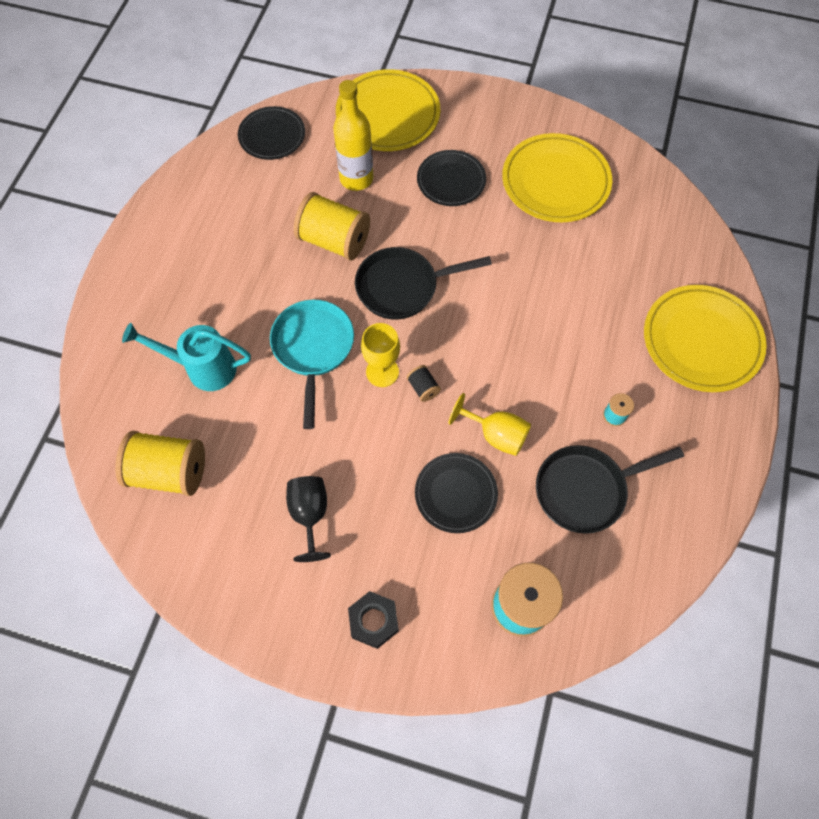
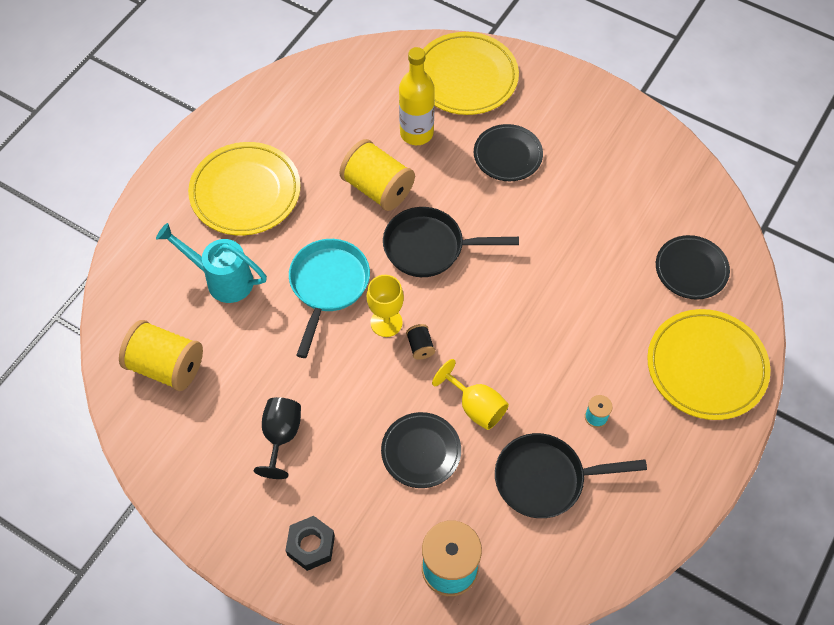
camera: 15 degrees right, 5 degrees down
(272, 136) = (348, 74): black plate -> black plate (691, 269)
(555, 182) = (611, 179): yellow plate -> yellow plate (245, 192)

